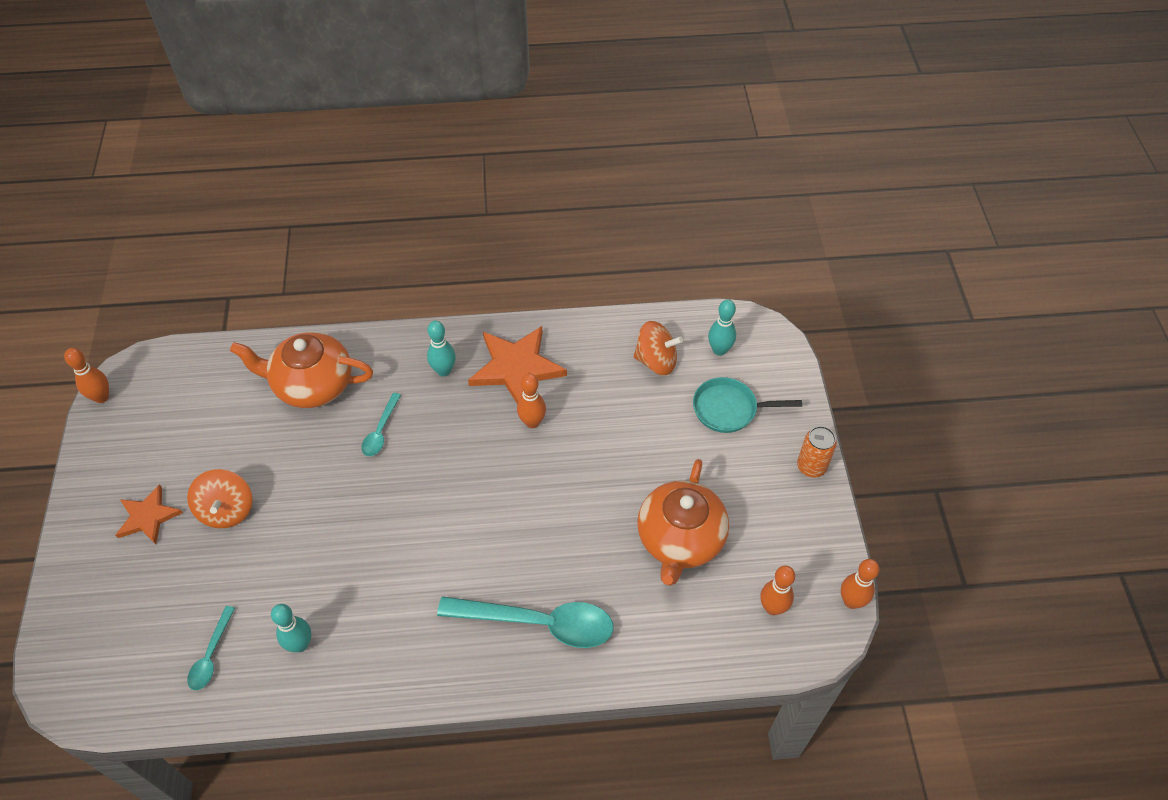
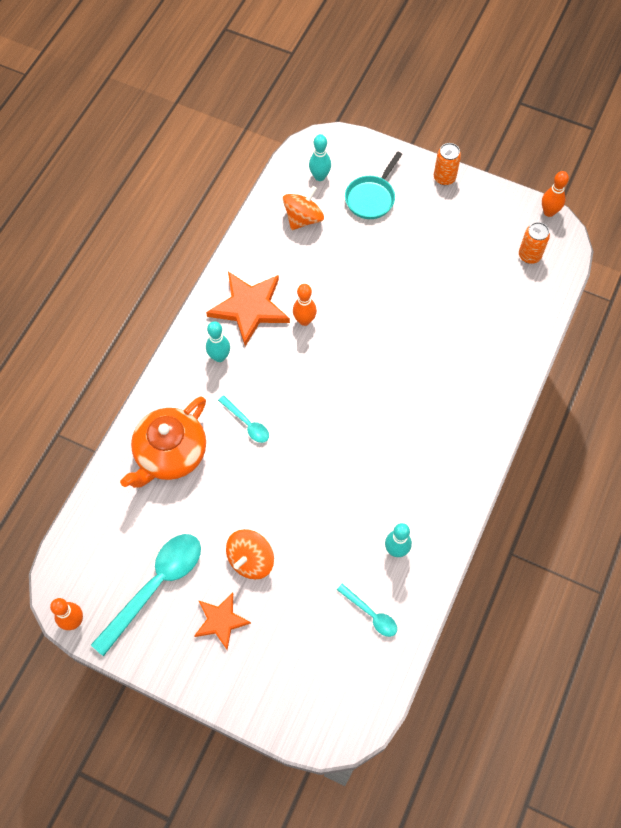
camera: 60 degrees left, 10 degrees up
(227, 510) = (251, 560): orange spinning top -> orange spinning top turned 105 degrees clockwise
(538, 623) = (465, 392): turquoise spoon -> turquoise spoon (155, 586)
(680, 539) = (452, 279): orange teapot -> none
(772, 607) = (529, 255): orange bowling pin -> orange can

